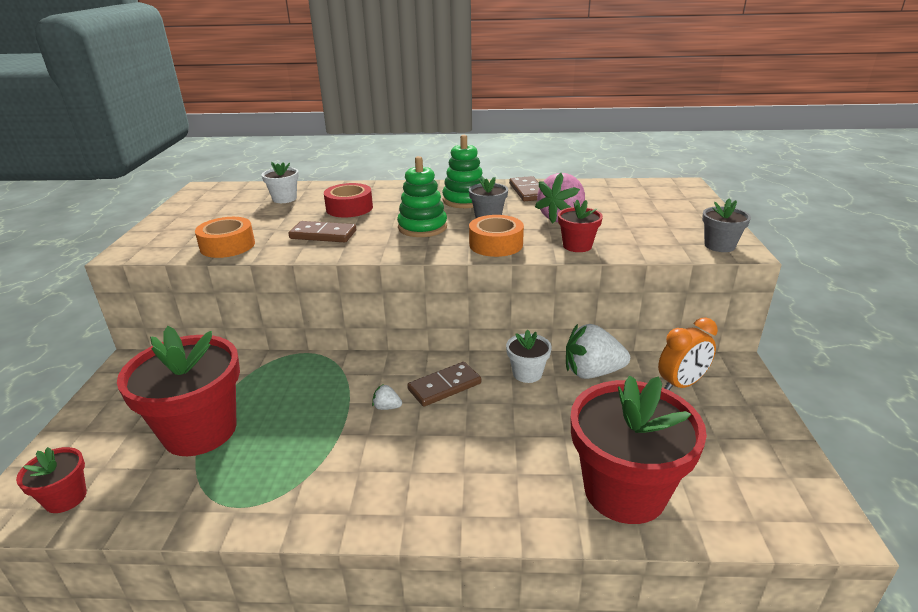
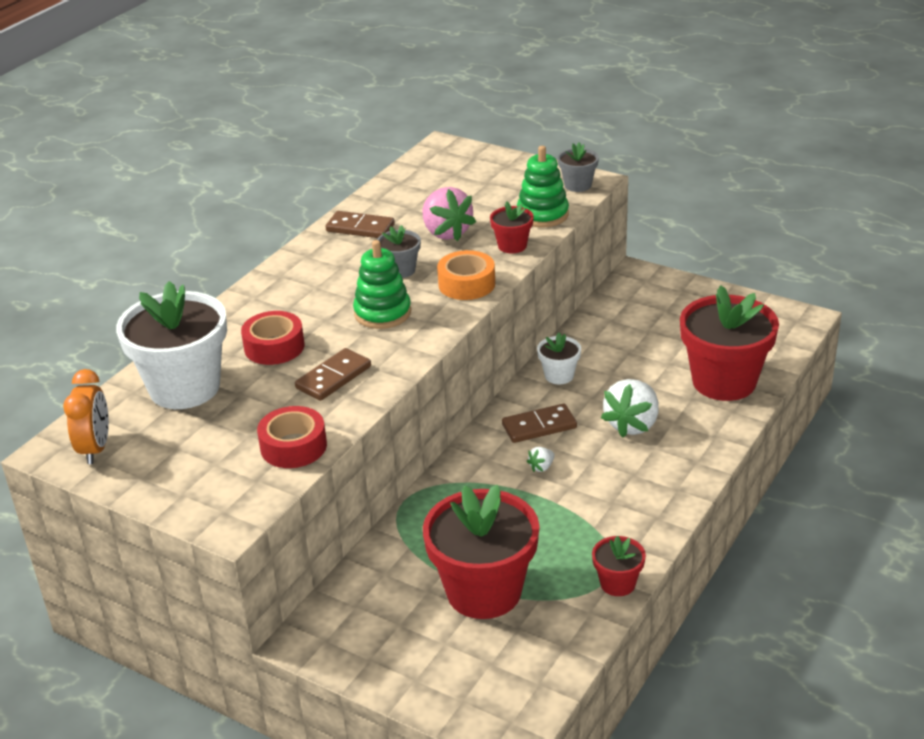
camera: 60 degrees left, 5 degrees up
(66, 498) = (521, 688): red flower pot -> red flower pot (617, 583)
(227, 246) = (293, 446): orange tape -> red tape
(284, 199) = (184, 388): white flower pot -> white flower pot, size x2.14
(444, 386) = (539, 426): brown domino -> brown domino turned 75 degrees clockwise
(464, 200) = (339, 270): green stacking toy -> green stacking toy (542, 214)
(592, 372) = (586, 342): white strawberry -> white strawberry (632, 425)
(681, 384) = (636, 307): orange clock -> orange clock (96, 449)

